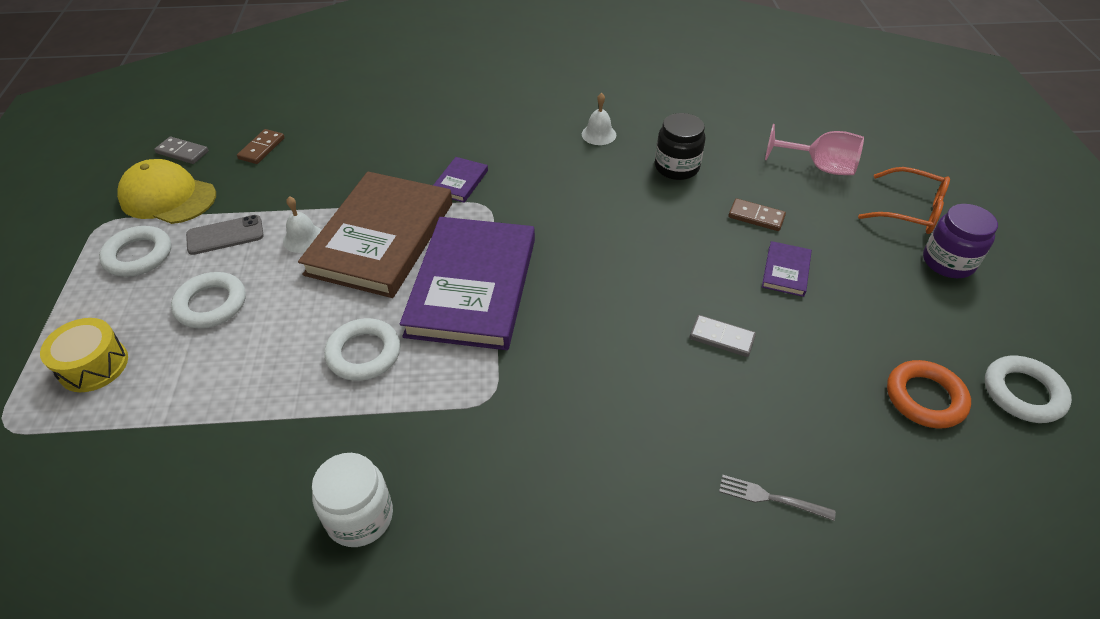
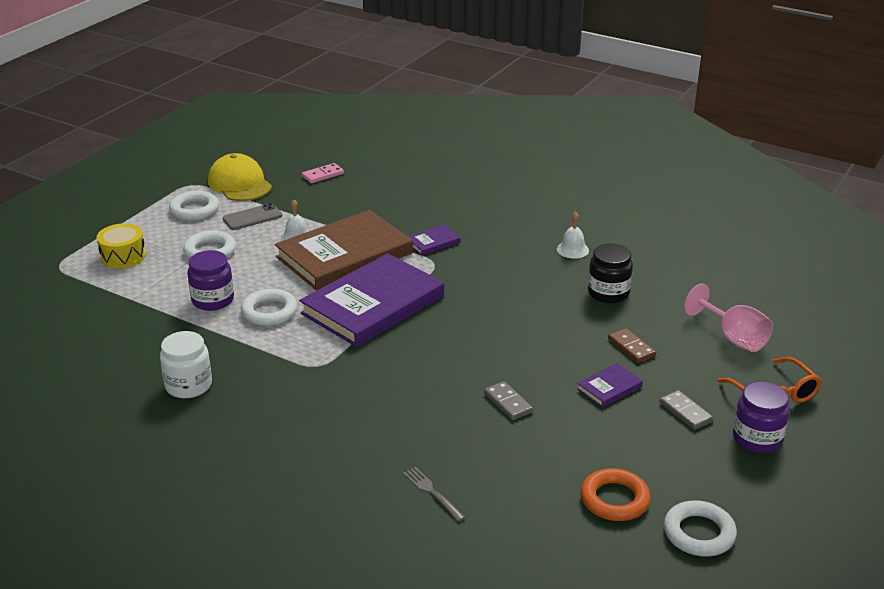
camera: 35 degrees right, 15 degrees down
(182, 152) = (272, 160): grey domino -> grey domino (685, 412)
(225, 235) = (252, 217): grey phone -> grey phone turned 45 degrees counterclockwise
(261, 148) = (323, 175): brown domino -> pink domino
(277, 372) = (213, 300): none -> purple jar

